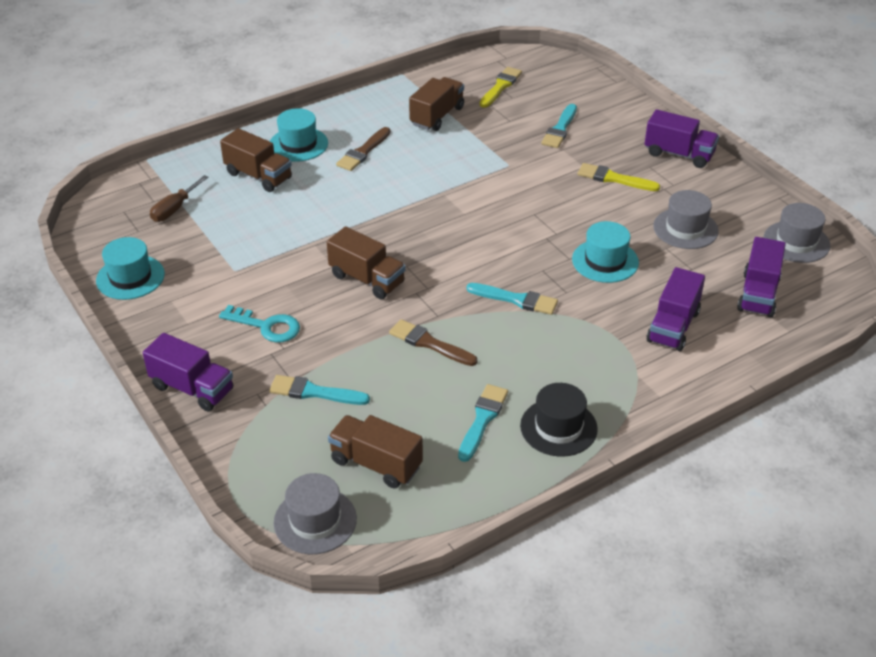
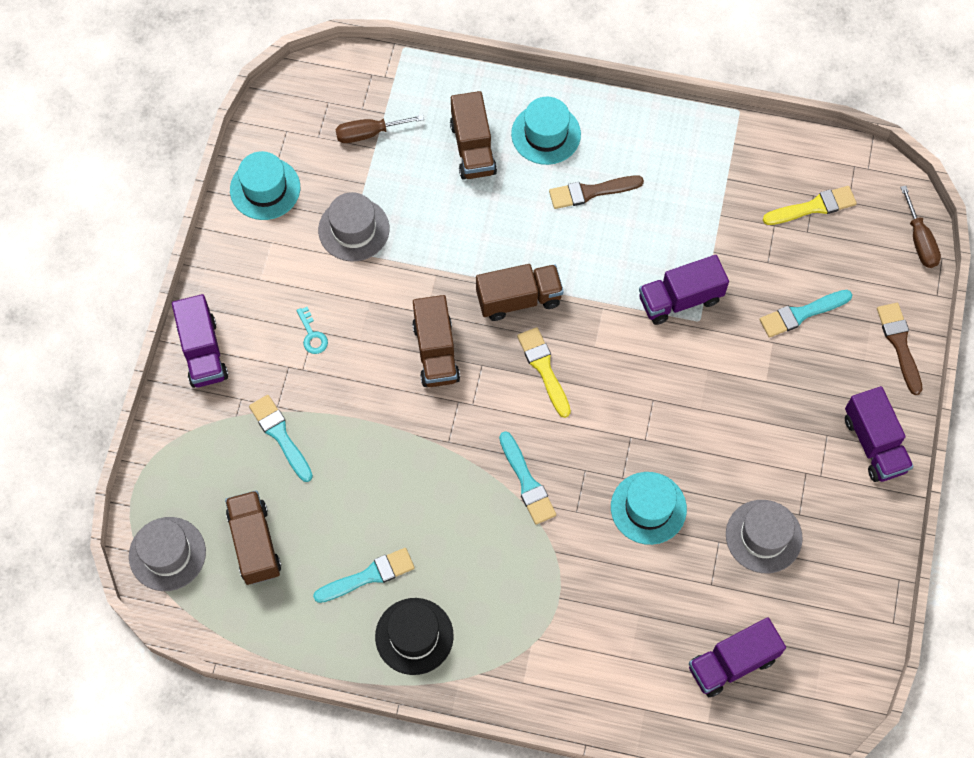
camera: 45 degrees right, 25 degrees up
(267, 326) = (312, 335): turquoise key -> turquoise key, size x0.60
(429, 343) = (411, 465): brown brush -> brown brush (899, 344)
(437, 116) = (707, 199): brown truck -> brown truck (519, 299)
(575, 67) = (919, 240): none -> brown screwdriver
(614, 179) = (774, 421): yellow brush -> yellow brush (544, 369)
(673, 326) = (618, 627): purple truck -> purple truck (680, 299)
(796, 242) = (844, 642): grey hat -> grey hat (354, 229)

